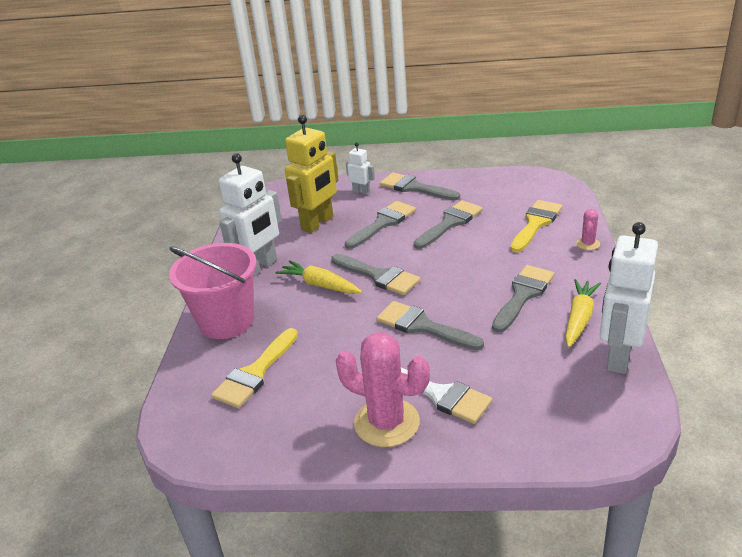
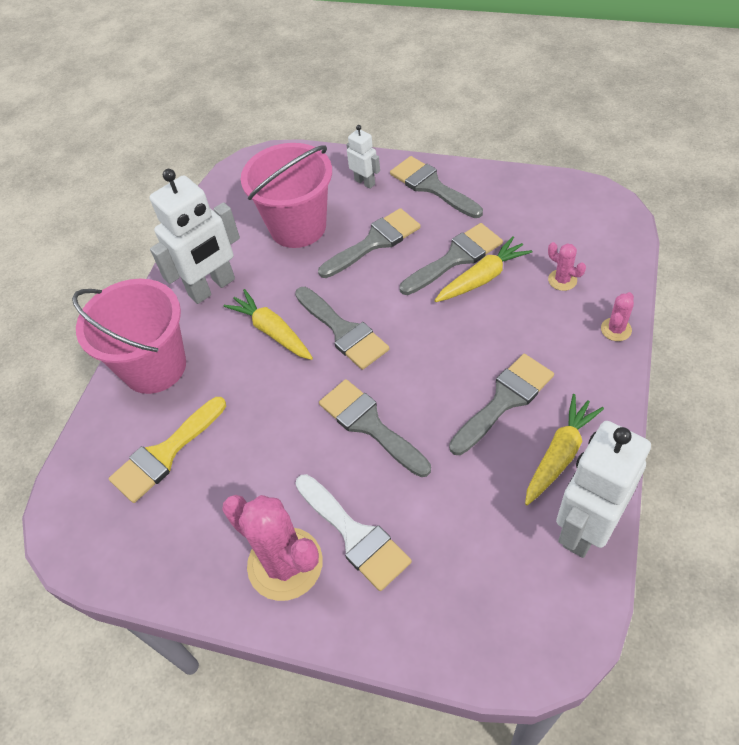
camera: 15 degrees right, 20 degrees up
(318, 223) = (298, 227): yellow robot -> pink bucket
(475, 231) = (482, 278): none -> yellow carrot
(536, 223) = (562, 280): yellow brush -> pink cactus

